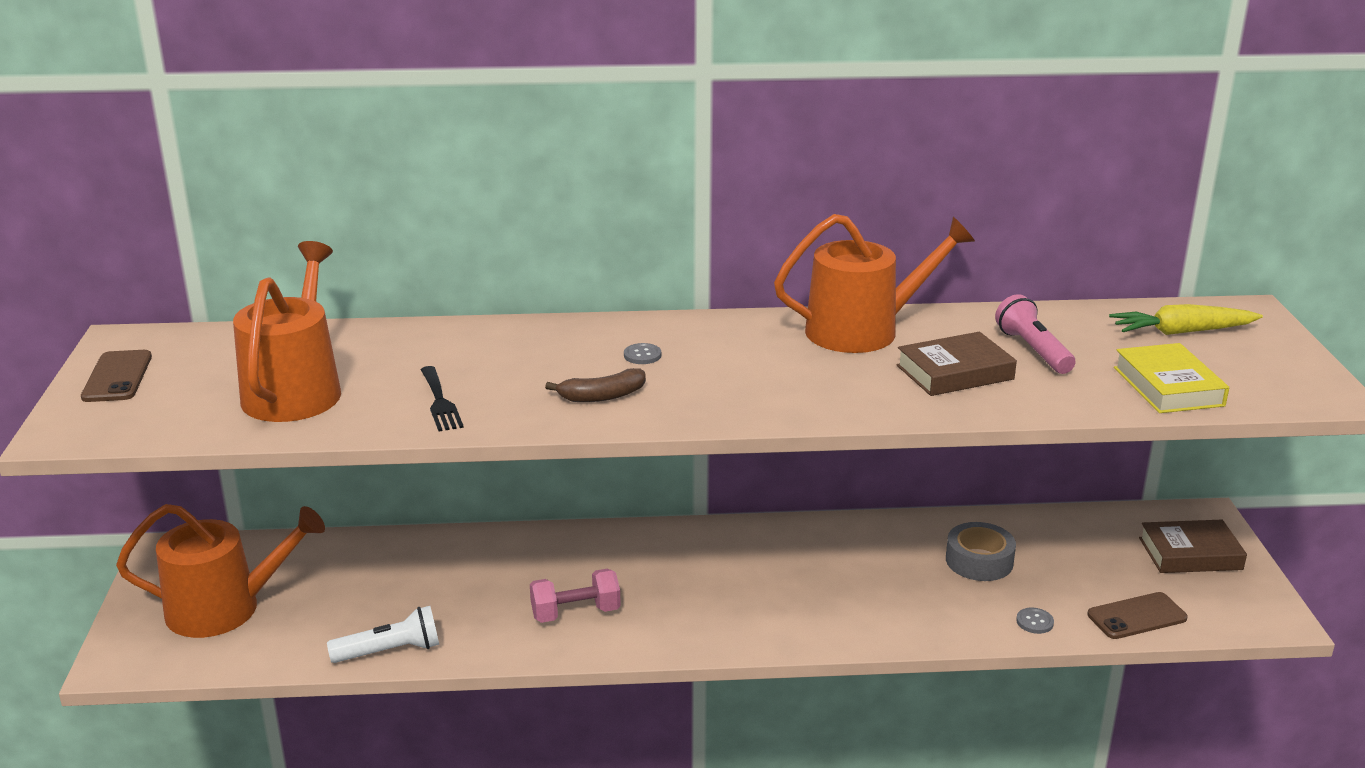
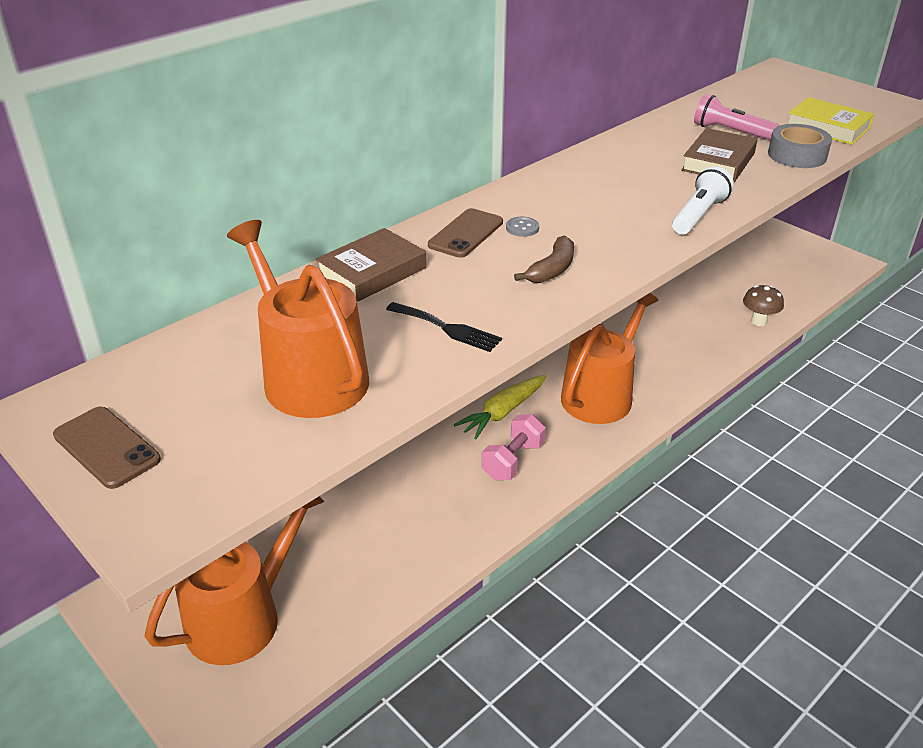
camera: 40 degrees left, 10 degrees up
(390, 651) = (427, 566): white flashlight -> white flashlight (699, 215)
(863, 330) = (621, 155): orange watering can -> orange watering can (601, 394)
(979, 561) = (684, 299): grey tape -> grey tape (797, 155)
(1034, 622) = (758, 321): grey button -> brown mushroom
(1137, 617) = (796, 293): brown phone -> brown phone (466, 234)
(1181, 332) = (775, 93): yellow carrot -> yellow carrot (503, 412)
(1190, 553) = (769, 244): brown book -> brown book (372, 272)

